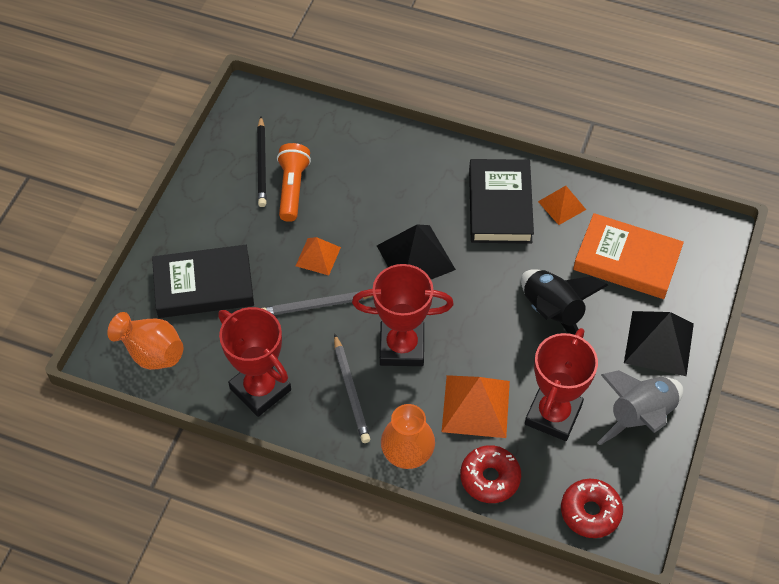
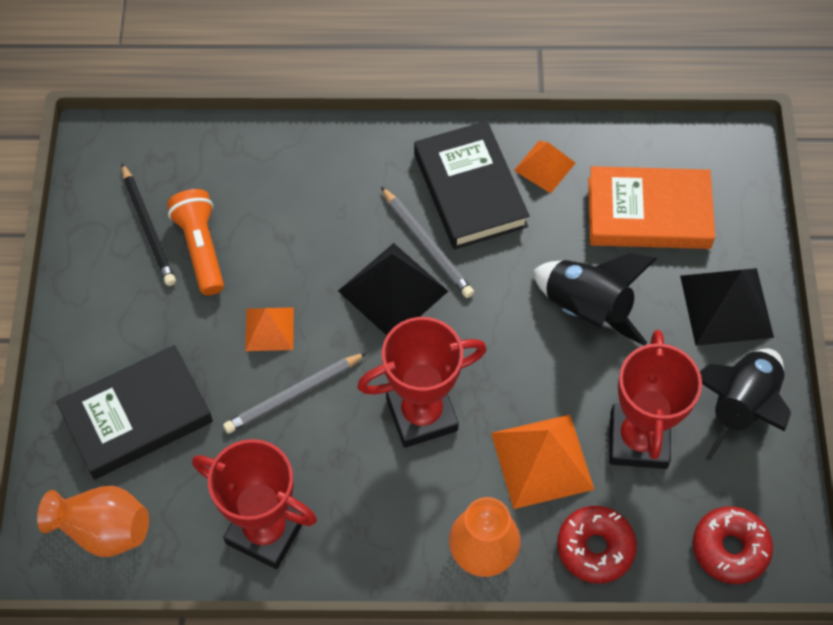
camera: 20 degrees left, 5 degrees up
(351, 391) = (381, 493): grey pencil -> grey pencil (427, 245)
(640, 416) = (740, 406): grey rocket -> black rocket

